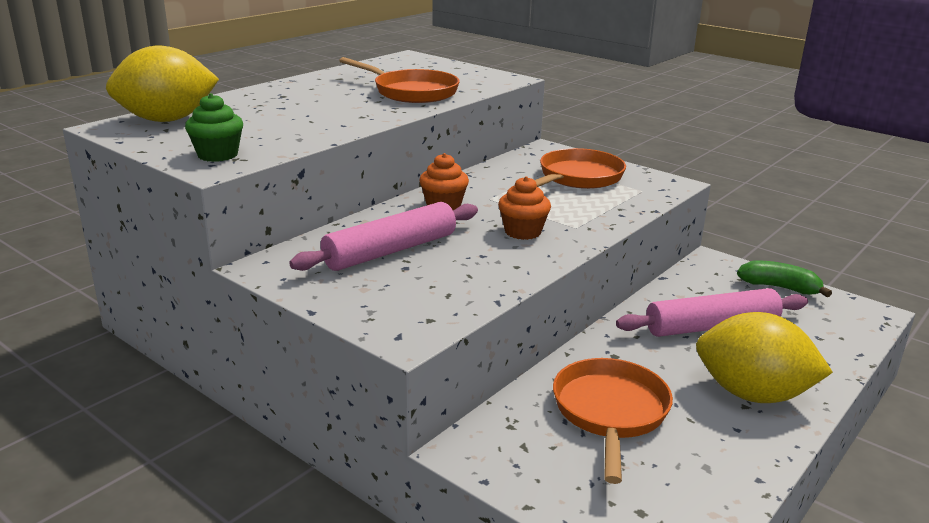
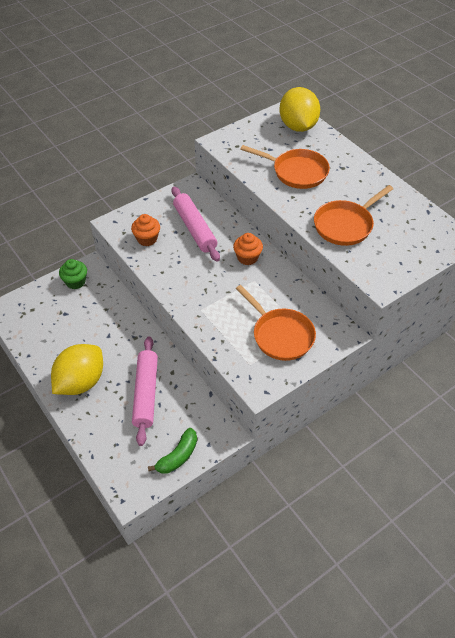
camera: 105 degrees right, 25 degrees up
(217, 155) = (236, 143): green cupcake -> green cupcake (75, 282)
(523, 232) = (201, 284): orange cupcake -> orange cupcake (147, 239)
(610, 412) = (92, 320): orange pan -> orange pan (296, 172)

